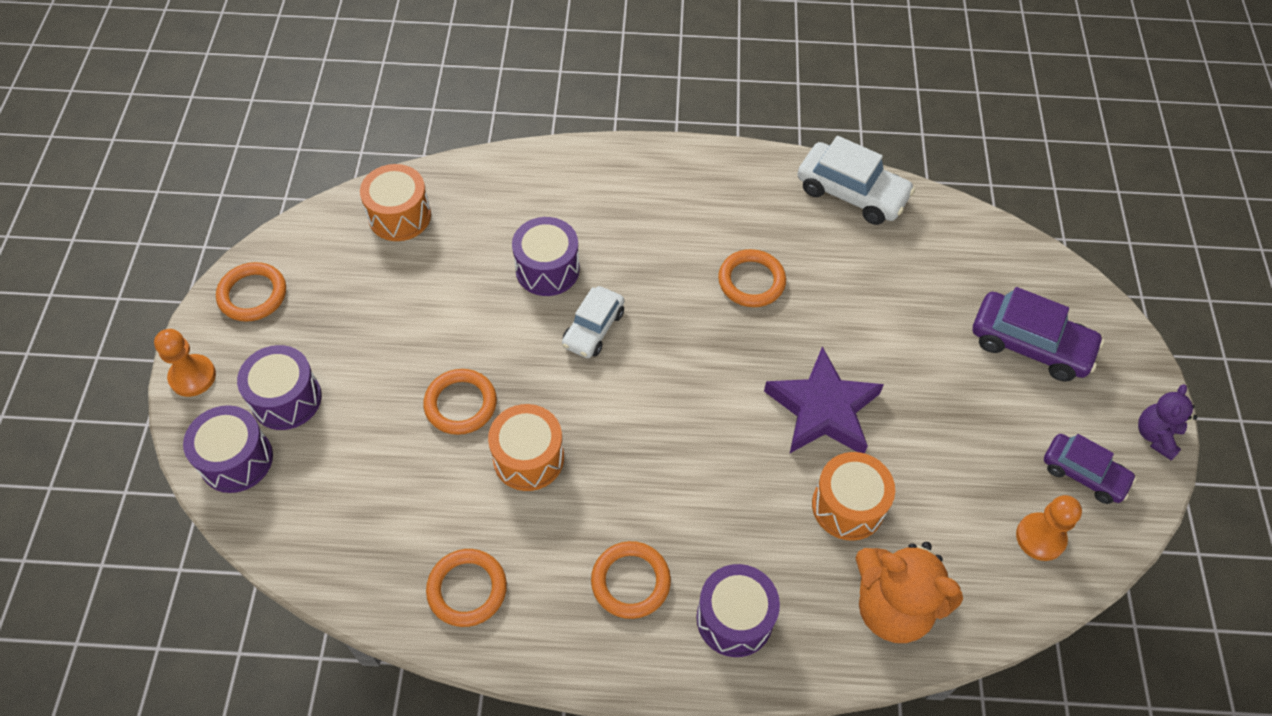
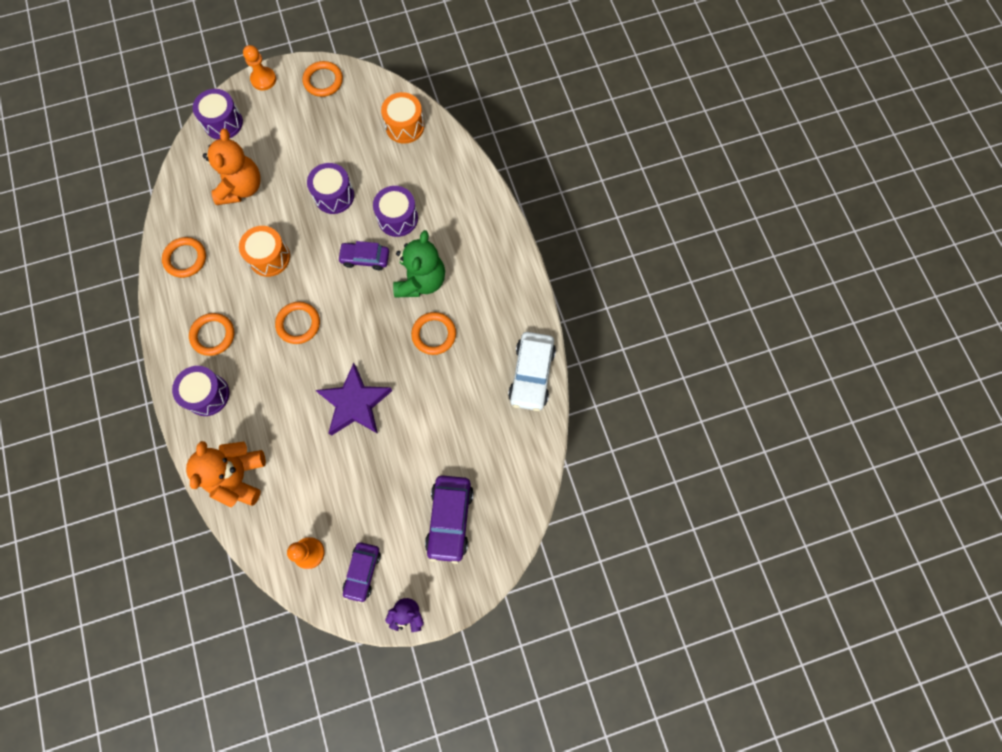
camera: 70 degrees right, 15 degrees up
(286, 399) = (265, 128): purple drum -> purple drum (334, 196)
(378, 465) = (241, 187): none -> orange teddy bear
(460, 404) = (291, 211): orange ring -> orange ring (298, 324)
(593, 329) = (365, 258): white car -> purple car
(661, 271) = (421, 281): none -> green teddy bear
(848, 506) = (294, 435): orange drum -> none

